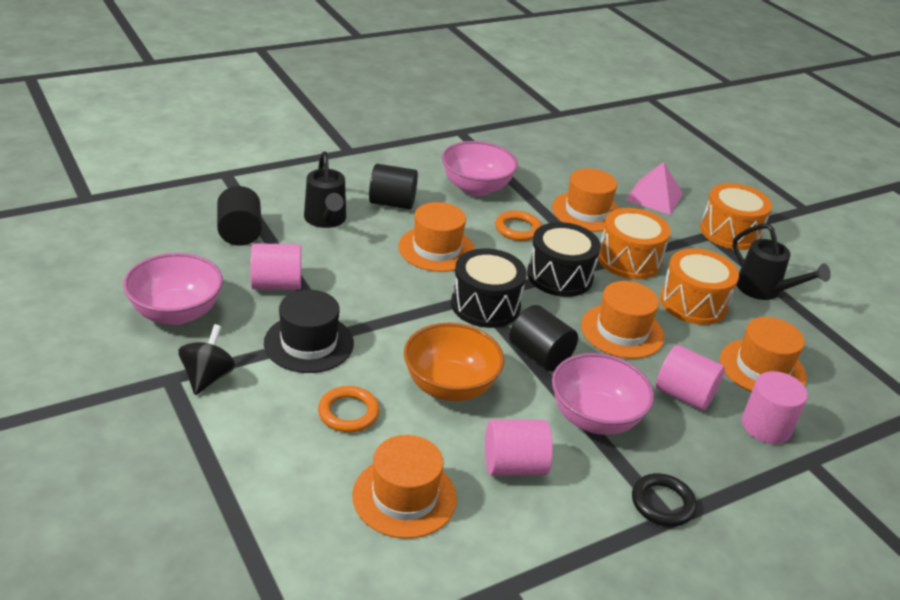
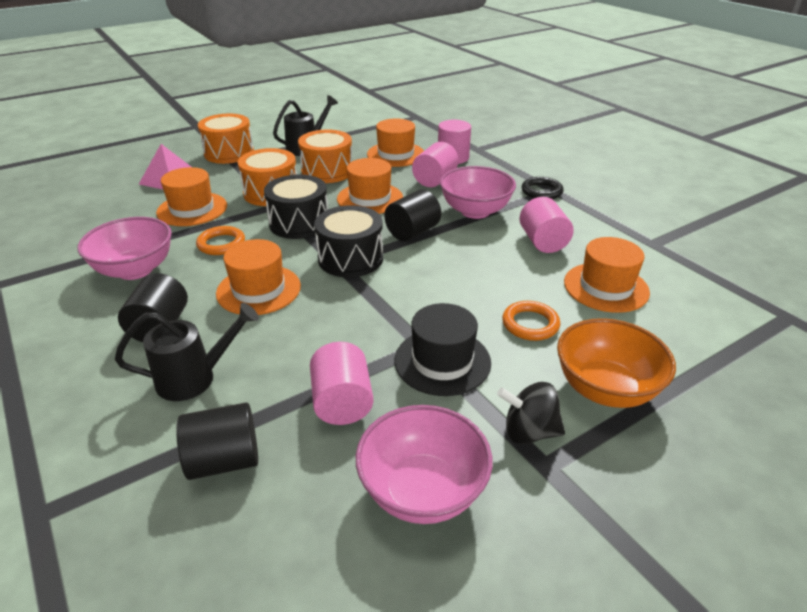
camera: 90 degrees left, 0 degrees up
(450, 386) = (469, 272): orange bowl -> orange bowl (605, 389)

